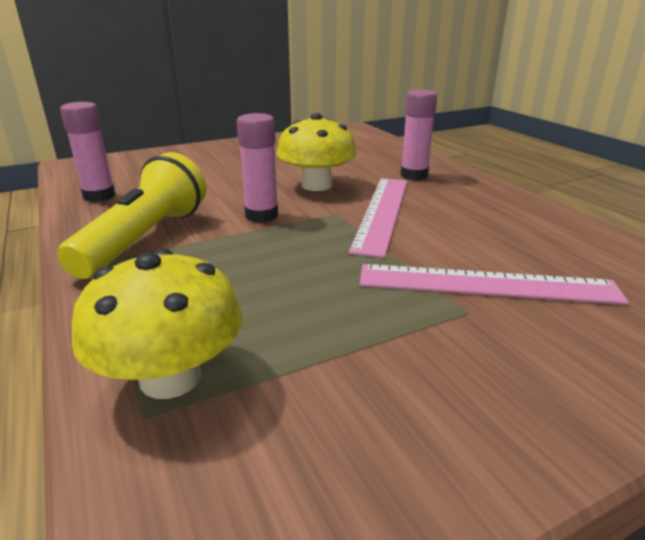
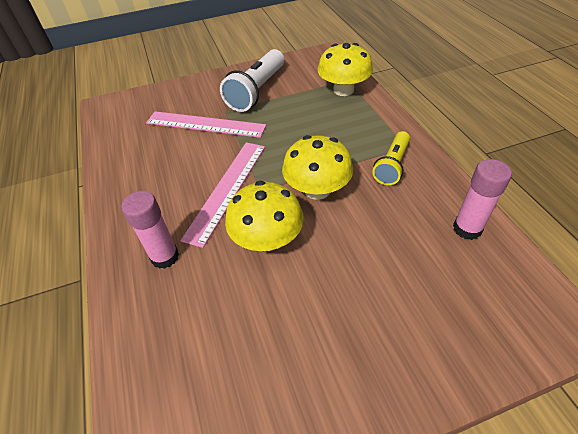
camera: 170 degrees left, 20 degrees up
(145, 239) = (392, 165): yellow flashlight -> yellow flashlight, size x0.62
(261, 215) = (317, 189): pink glue stick -> yellow mushroom
(421, 367) = (257, 91): none -> white flashlight

